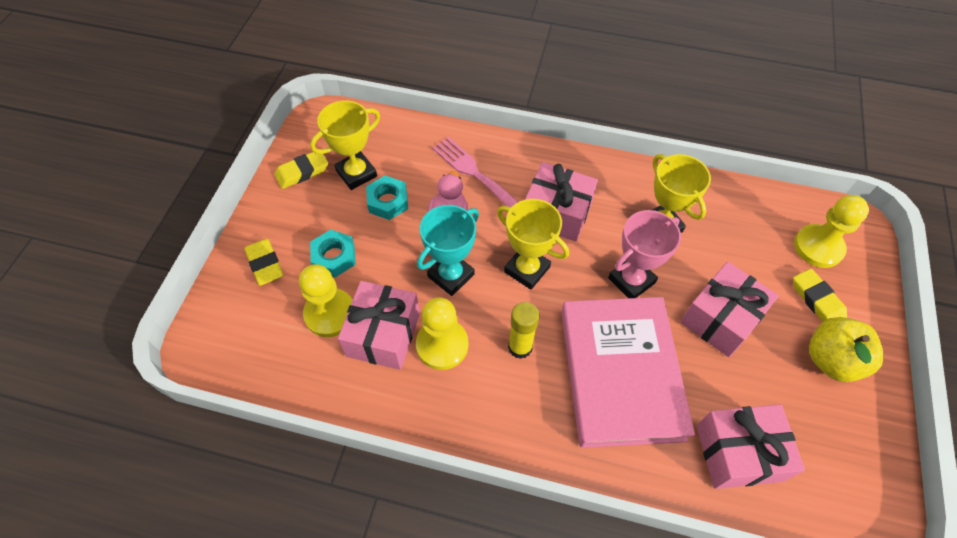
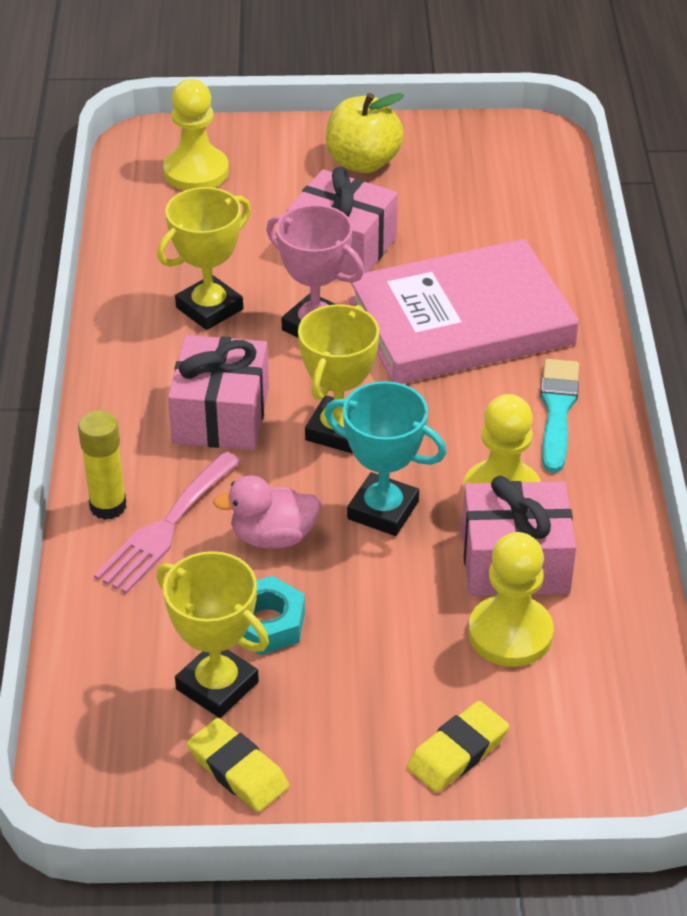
camera: 105 degrees left, 15 degrees down
(334, 257) = (406, 661): turquoise nut -> none
(510, 407) = (557, 410): none -> turquoise brush
(520, 347) = (468, 416): yellow glue stick -> yellow glue stick (108, 506)
(738, 452) = (515, 225): pink gift -> none
(817, 300) = (281, 172): yellow eraser -> none

